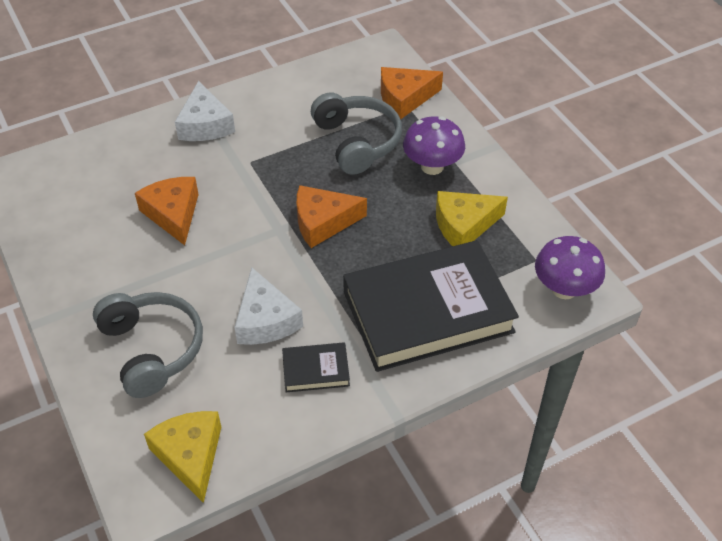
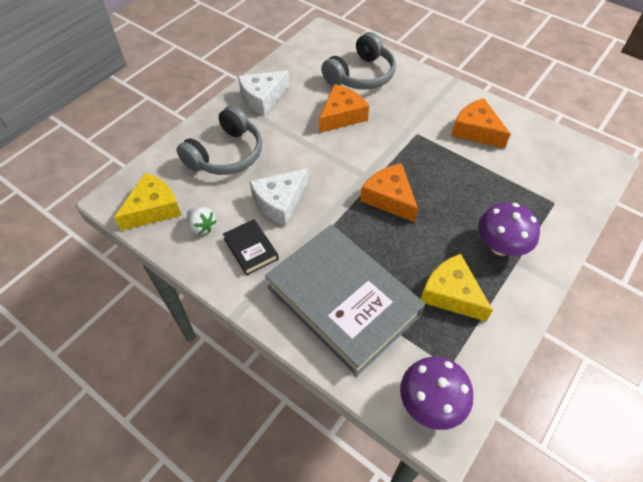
camera: 65 degrees right, 5 degrees up
(205, 125) = (433, 96): white cheese -> white cheese (262, 97)
(253, 409) = (202, 226): none -> white strawberry
(356, 142) = (486, 186): grey headphones -> grey headphones (360, 75)
(405, 98) = (562, 198): orange cheese -> orange cheese (476, 130)
(427, 312) = (343, 301): black book -> grey book

